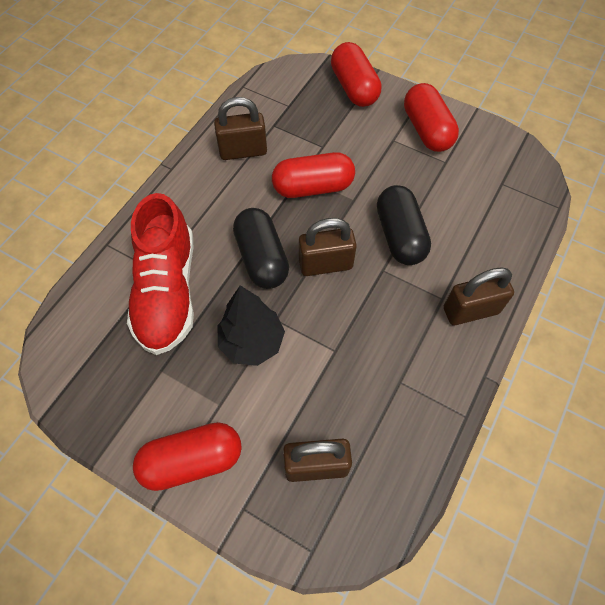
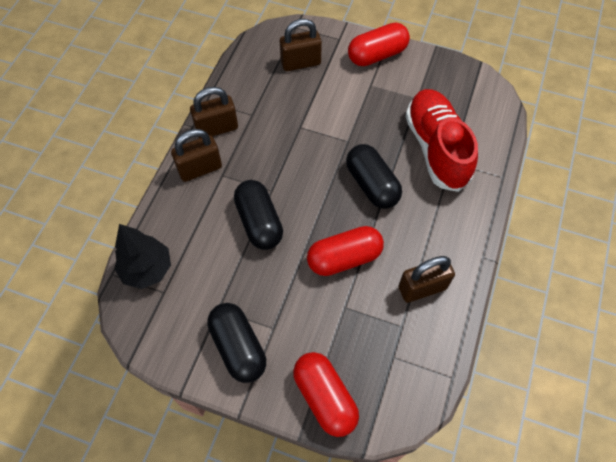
camera: 170 degrees right, 0 degrees up
(252, 342) = (360, 123): black tree -> black tree (147, 269)
(325, 264) = (318, 187): brown padlock -> brown padlock (217, 128)
(426, 130) = (238, 347): red capsule -> black capsule

